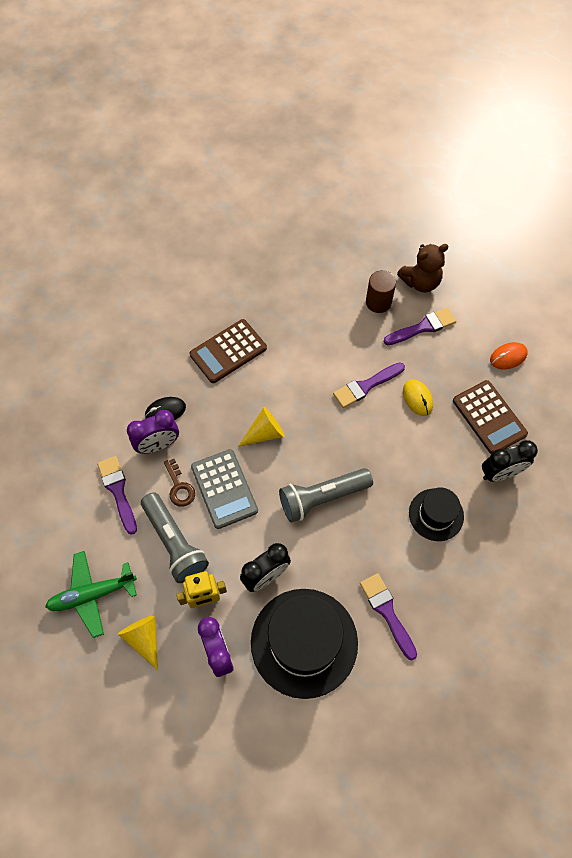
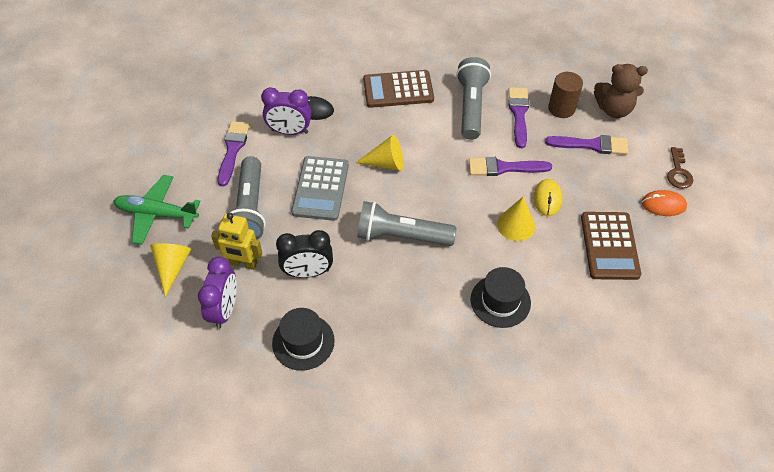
camera: 30 degrees right, 10 degrees down
(179, 487) = (284, 170): brown key -> brown key (678, 172)
(302, 338) = (471, 107): none -> grey flashlight
(304, 642) = (303, 342): black hat -> black hat, size x0.55
(387, 612) = (396, 358): purple brush -> purple brush (518, 114)
(407, 437) = (516, 225): none -> yellow cone
(500, 473) = (589, 298): black clock -> none

